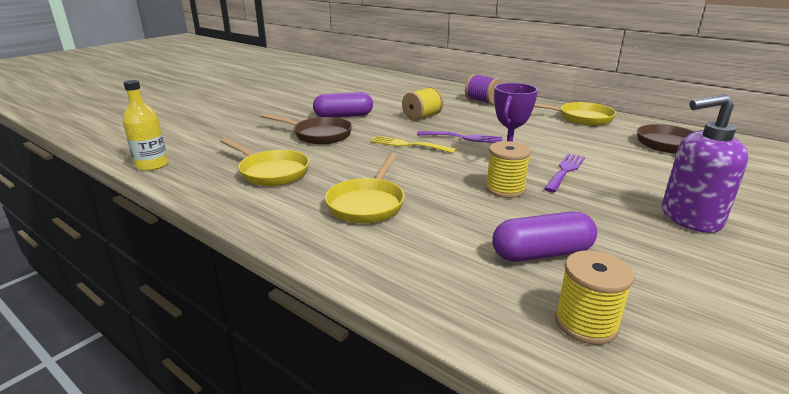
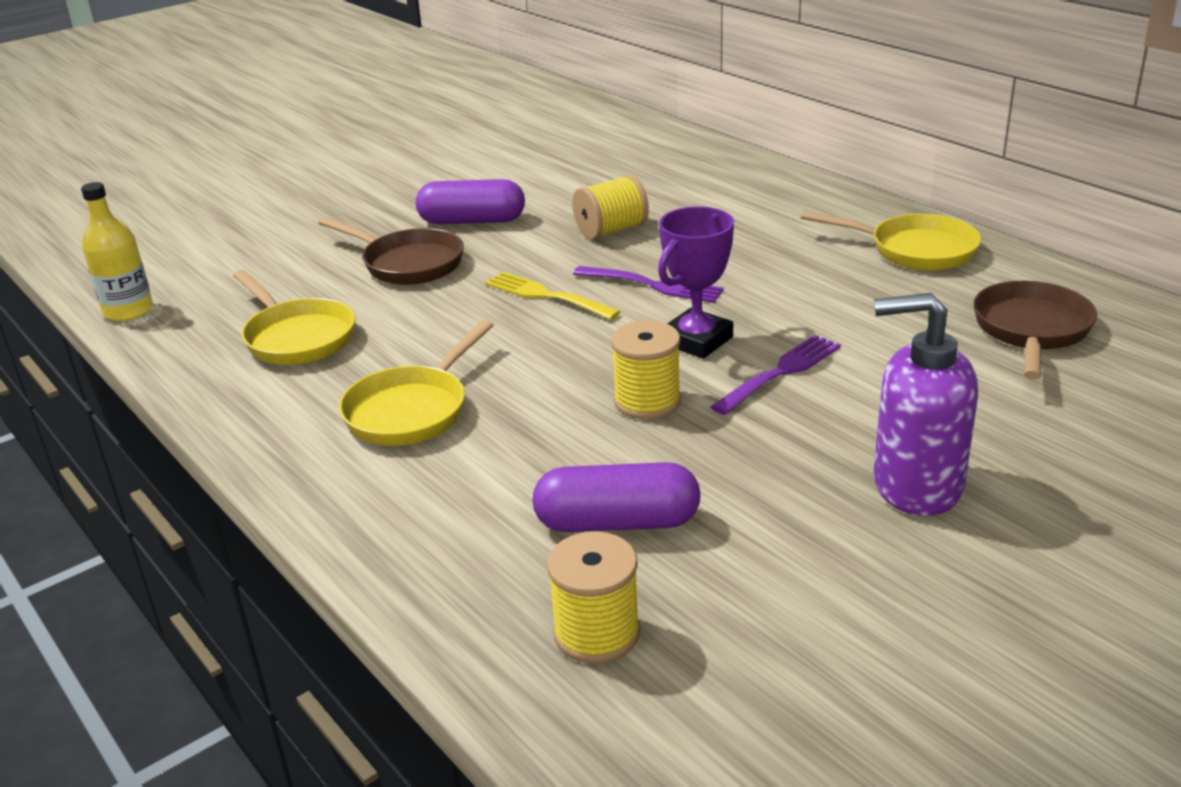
camera: 15 degrees right, 5 degrees up
(482, 101) = (752, 196): purple spool -> none

